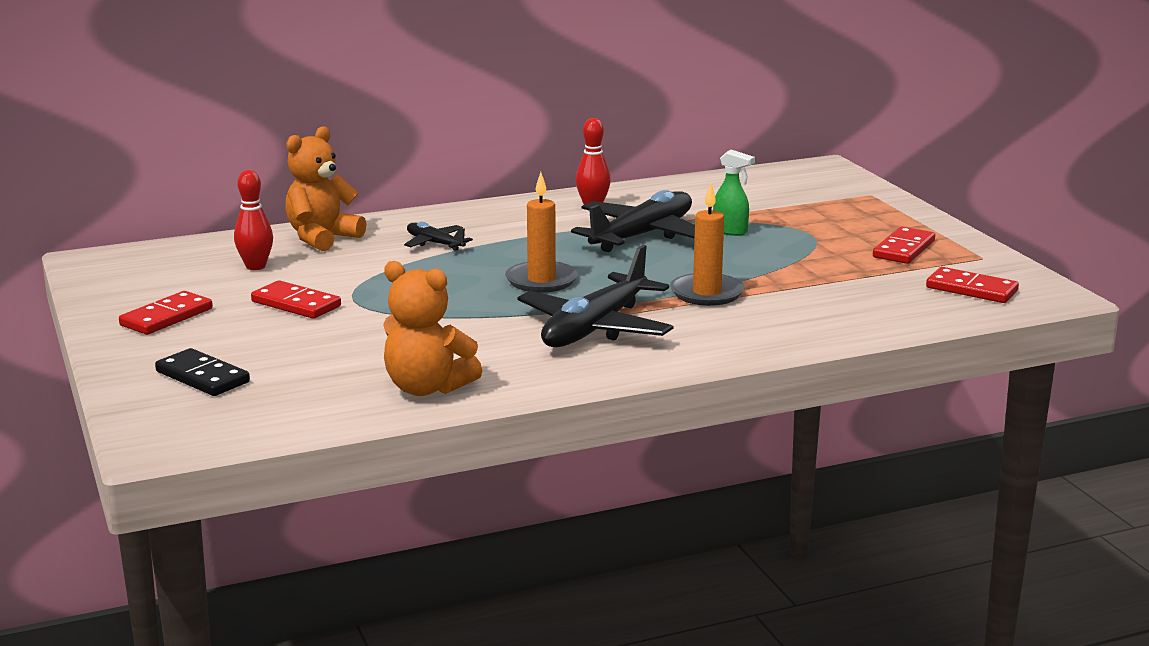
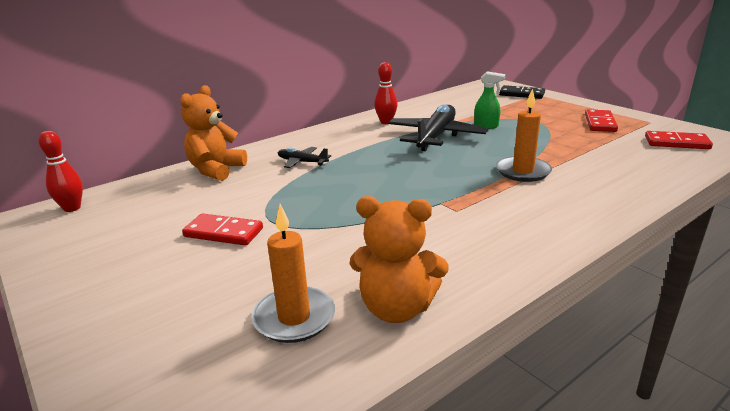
camera: 15 degrees left, 5 degrees up
(166, 317) = (109, 268): red domino -> none
(203, 377) = (167, 340): black domino -> black domino (521, 94)
(255, 266) = (174, 202): red bowling pin -> red bowling pin (72, 208)
(541, 280) = (401, 180): orange candle -> orange candle (294, 318)
(595, 328) = (478, 215): black plane -> none

